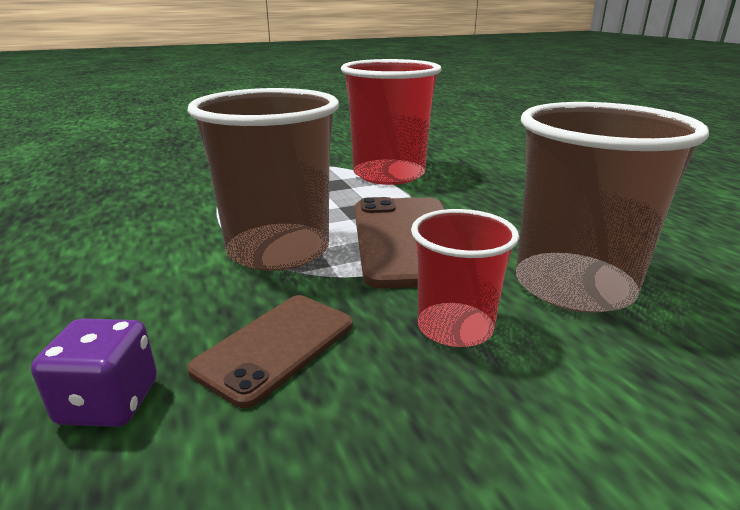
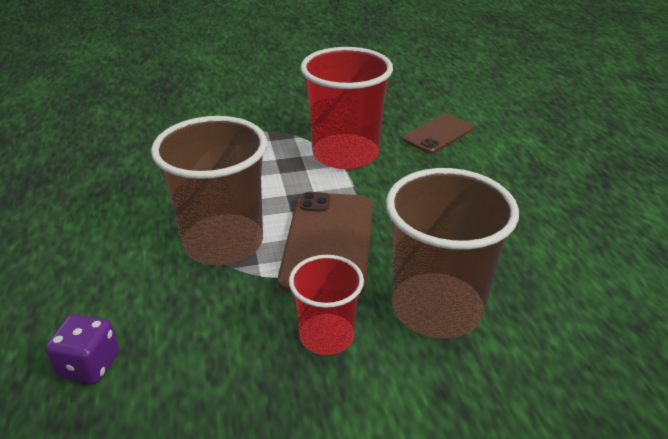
camera: 10 degrees right, 10 degrees up
(276, 346) = (198, 336): brown phone -> brown phone (438, 134)

